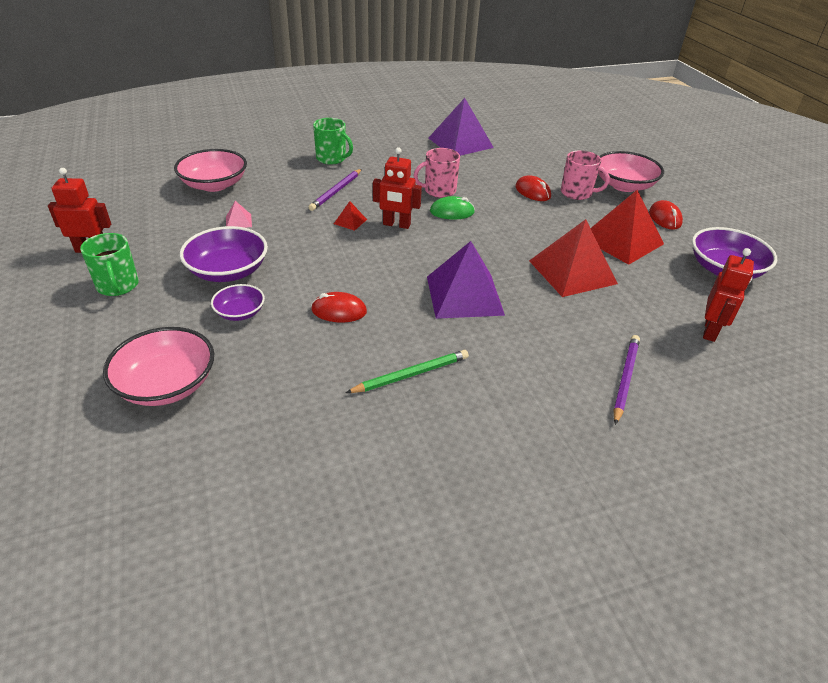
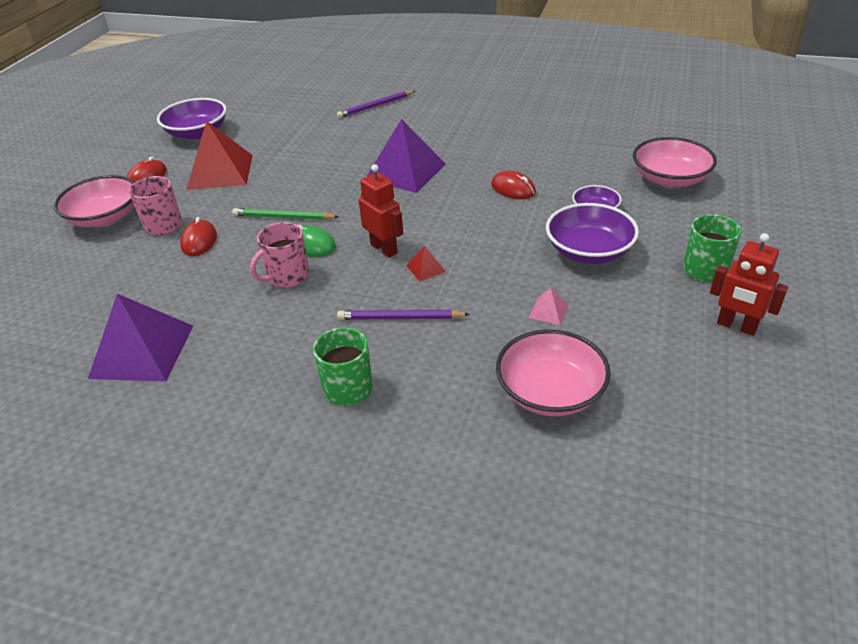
camera: 140 degrees left, 0 degrees up
(336, 191) = (400, 318): purple pencil -> purple pencil turned 150 degrees counterclockwise
(411, 375) = (499, 140): green pencil -> green pencil (283, 217)
(439, 191) = (287, 276): pink mug -> pink mug turned 120 degrees clockwise
(572, 272) = (302, 162): red pyramid -> none
(710, 331) = (284, 110): red robot -> none

